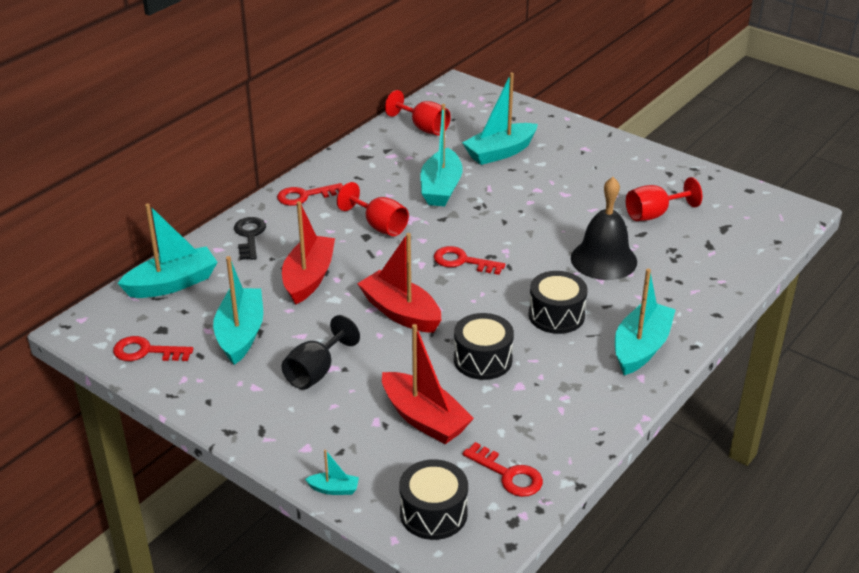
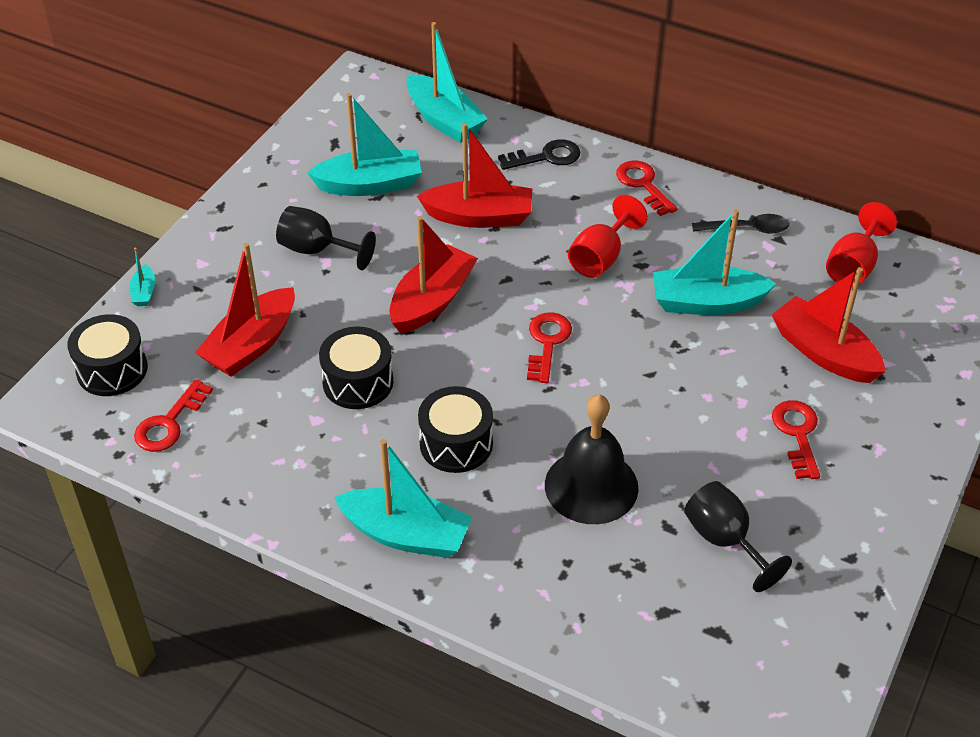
camera: 80 degrees right, 10 degrees up
(146, 351) = (331, 127): red key -> red key (797, 434)
(371, 160) = (747, 229): none -> black spoon
(500, 152) = (824, 353): turquoise boat -> red boat
(654, 214) = (724, 541): red goblet -> black goblet

